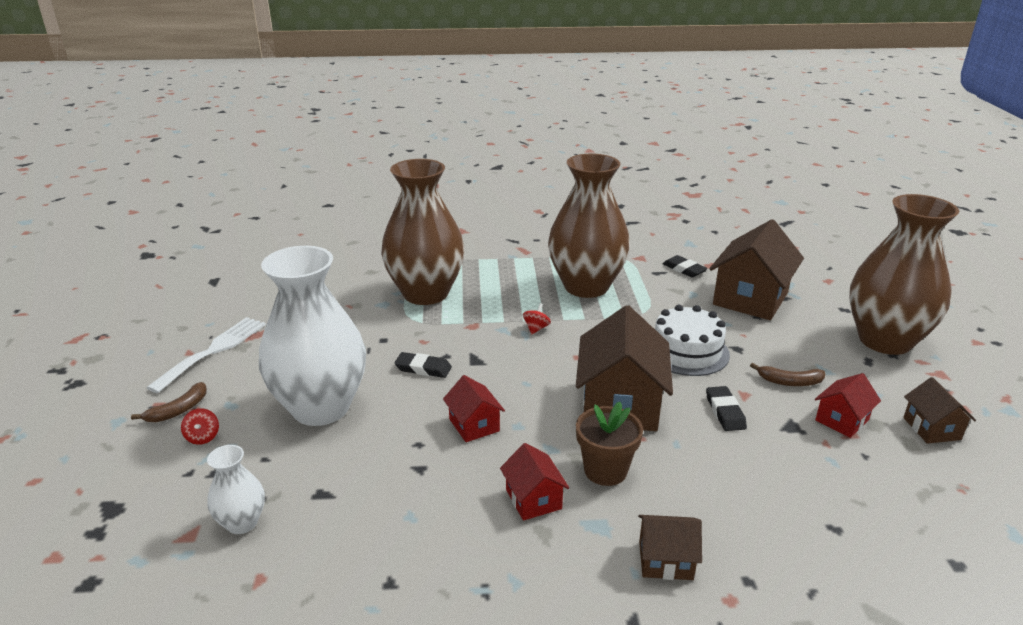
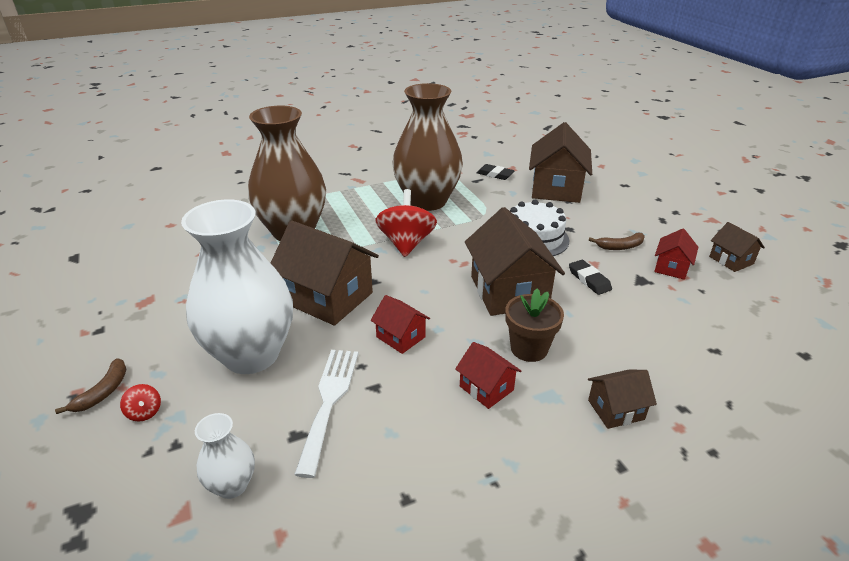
camera: 20 degrees left, 5 degrees up
(214, 350) = (110, 325): white fork -> white fork (329, 401)
(423, 368) = (328, 298): black eraser -> brown house
(536, 328) = (406, 243): red spinning top -> red spinning top, size x2.38
(885, 340) = (664, 203): brown vase -> none

